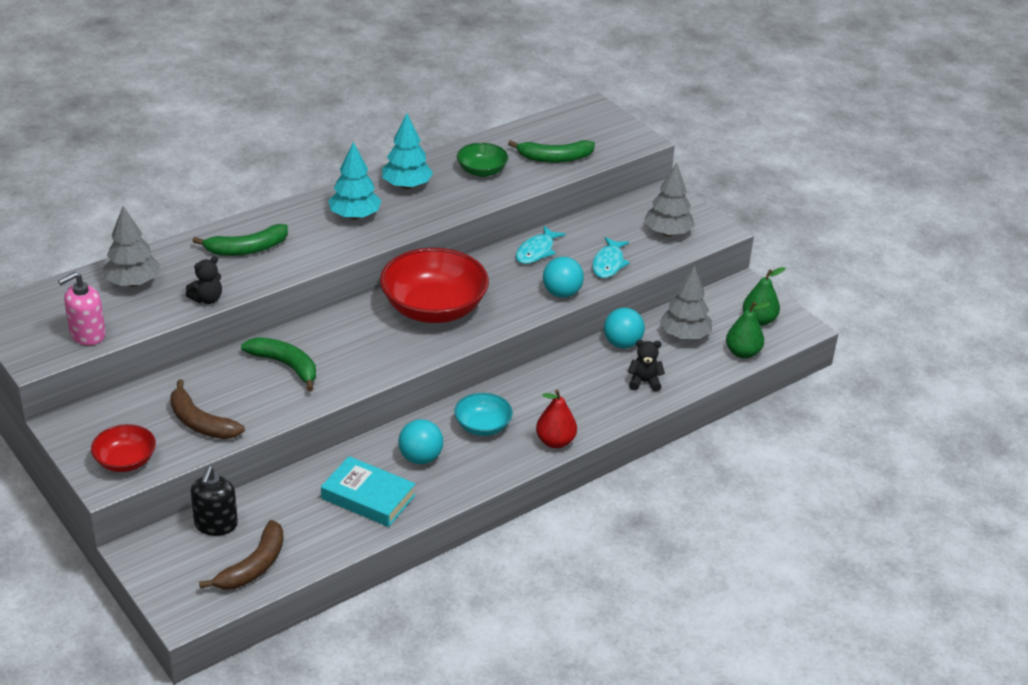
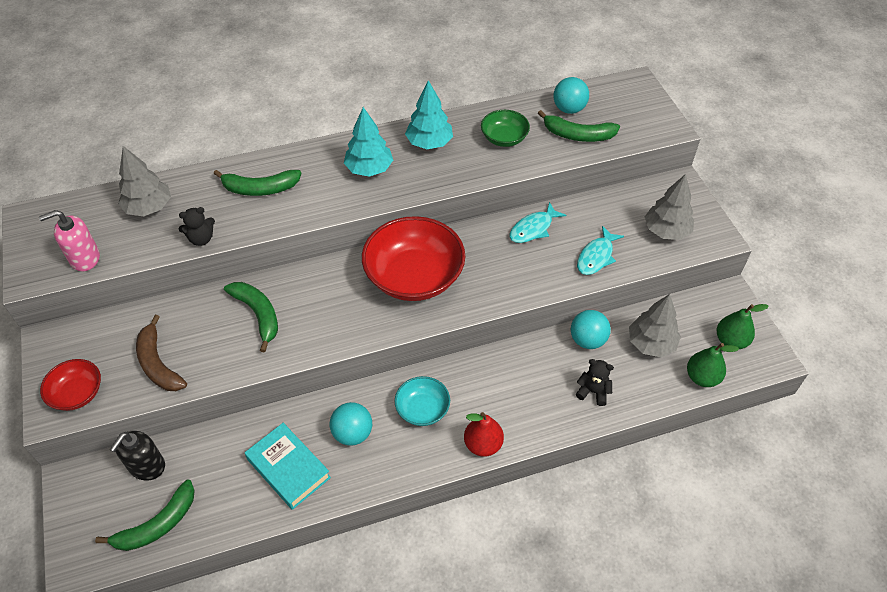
camera: 20 degrees right, 15 degrees up
(254, 566) = (158, 524): brown banana -> green banana
(562, 293) = (539, 283): turquoise ball -> turquoise ball (569, 109)

